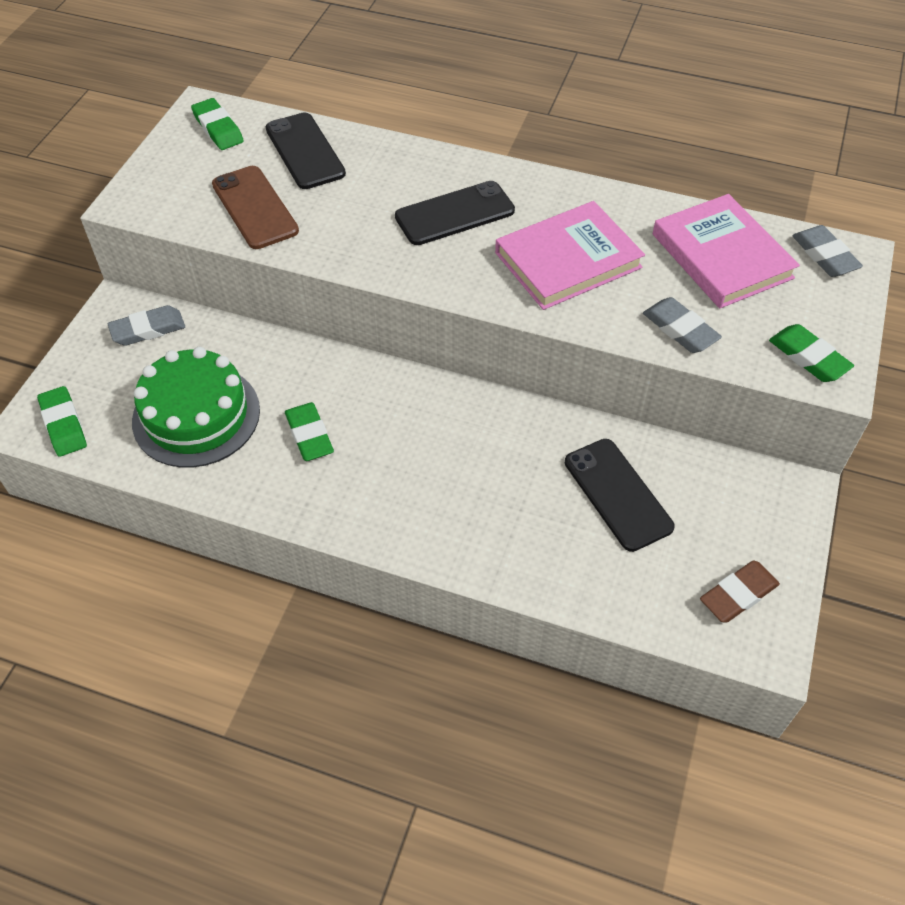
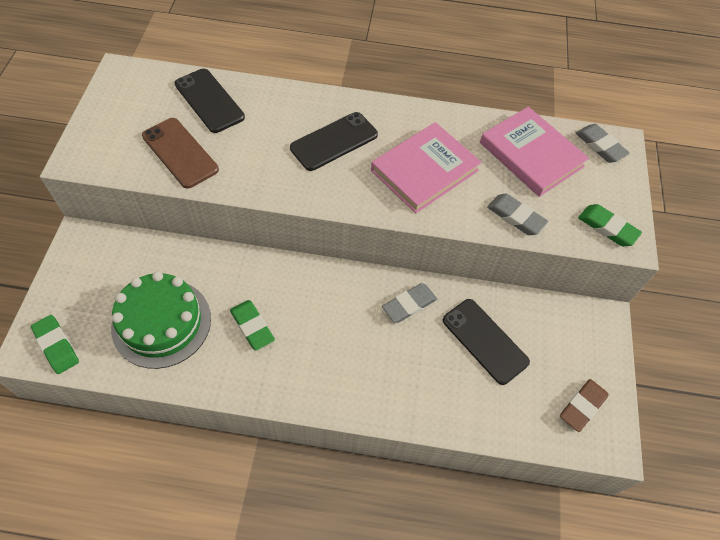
camera: 15 degrees left, 5 degrees up
(148, 329) = (108, 255): grey eraser -> grey eraser (409, 305)
(218, 128) = (136, 88): green eraser -> none

